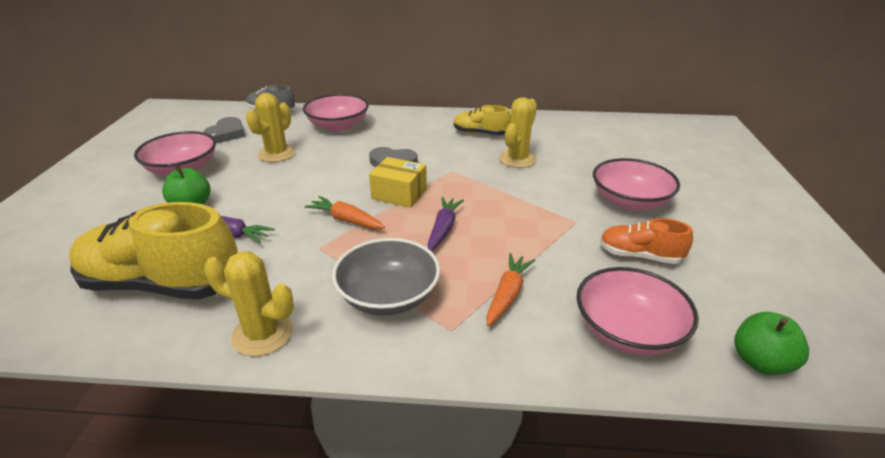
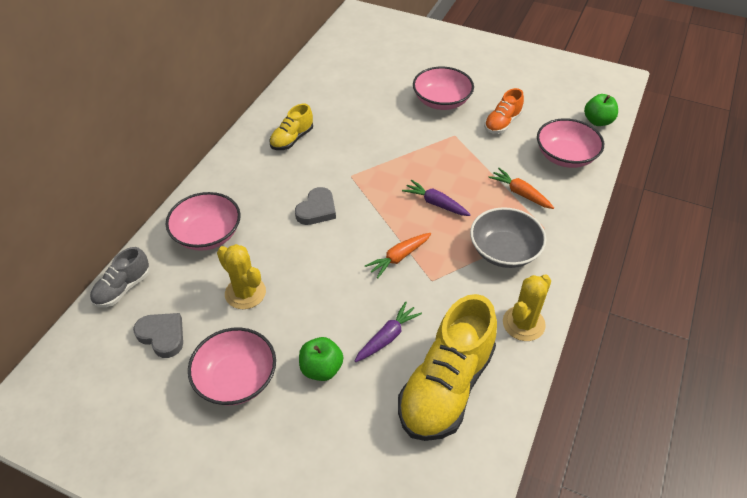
camera: 70 degrees left, 15 degrees up
(399, 194) = (373, 217): yellow box -> none
(517, 159) = (352, 132): yellow cactus -> none

